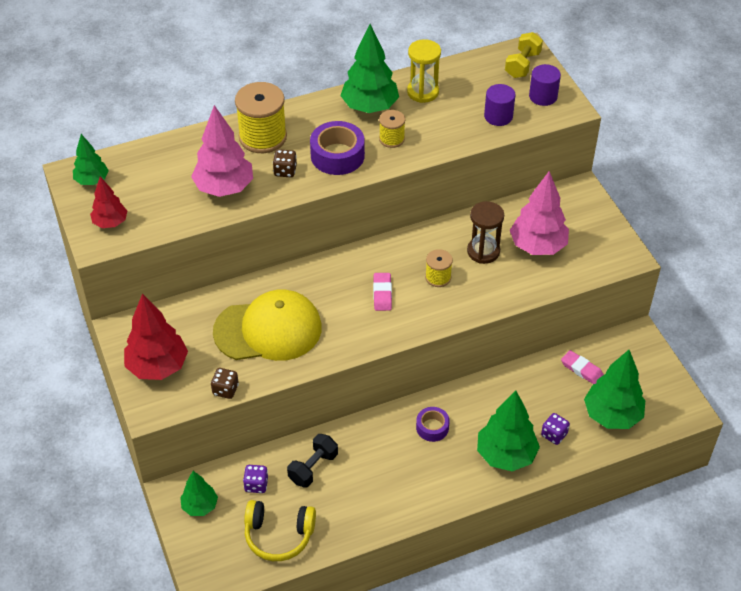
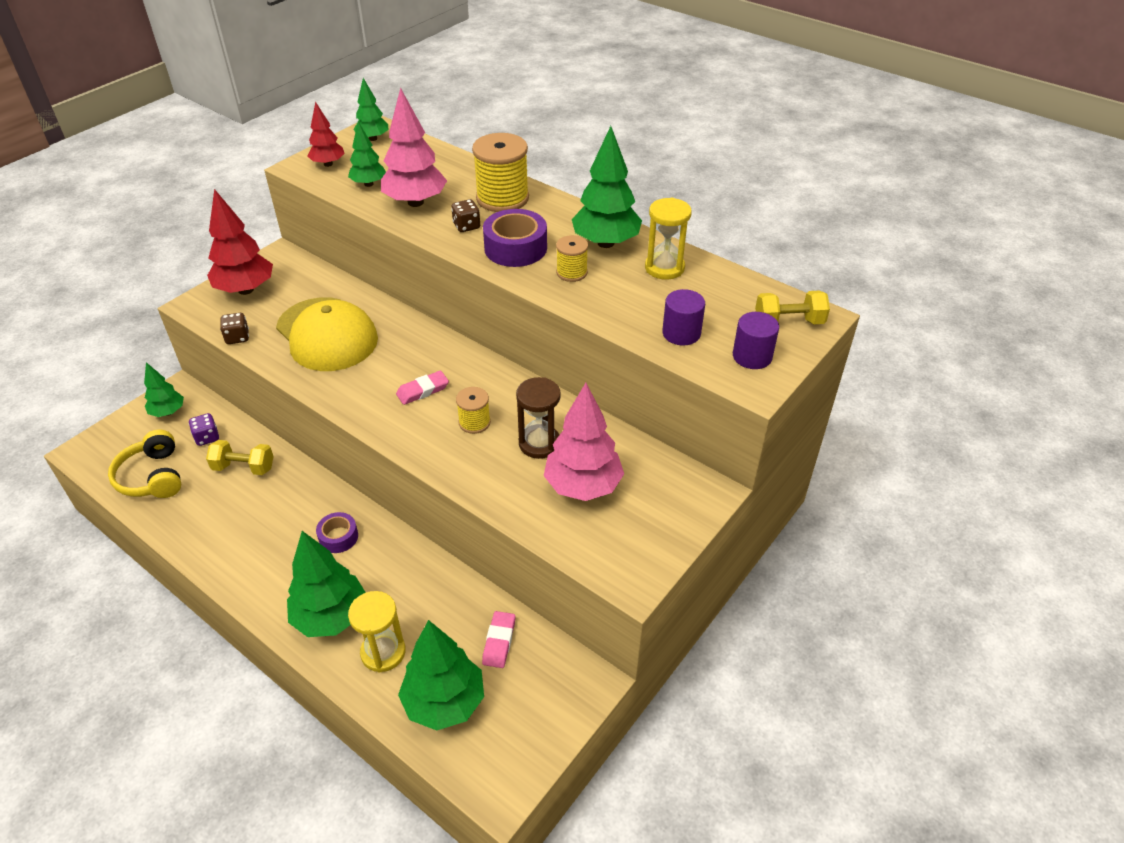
camera: 60 degrees right, 5 degrees down
(169, 207) = (369, 184): none -> green tree
(313, 468) = (244, 467): black dumbbell -> yellow dumbbell
(554, 435) = (383, 652): purple dice -> yellow hourglass

